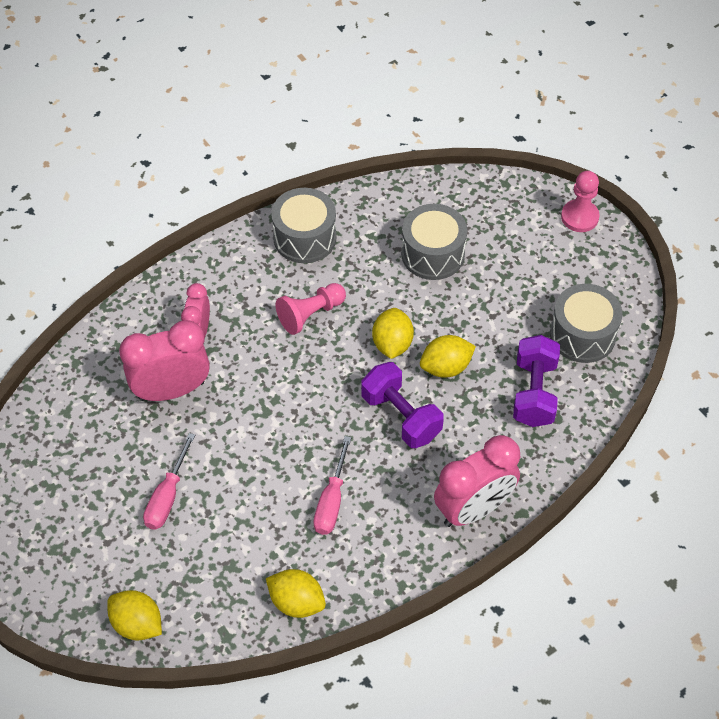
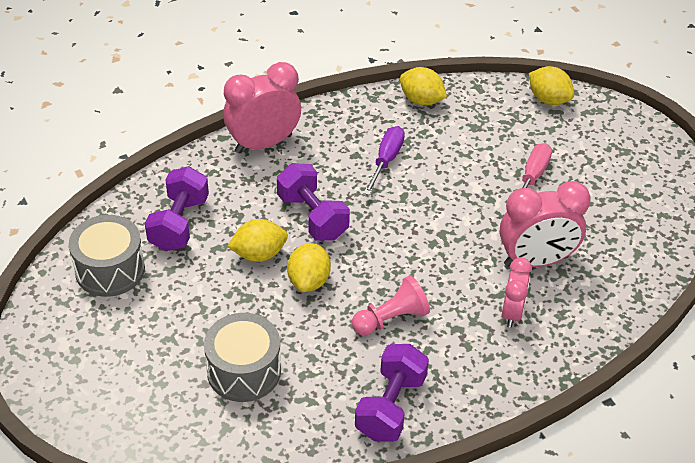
camera: 175 degrees left, 10 degrees down
(304, 238) = (390, 406): grey drum -> purple dumbbell
(331, 501) = (386, 160): pink screwdriver -> purple screwdriver
(579, 217) = (57, 397): pink pawn -> none

